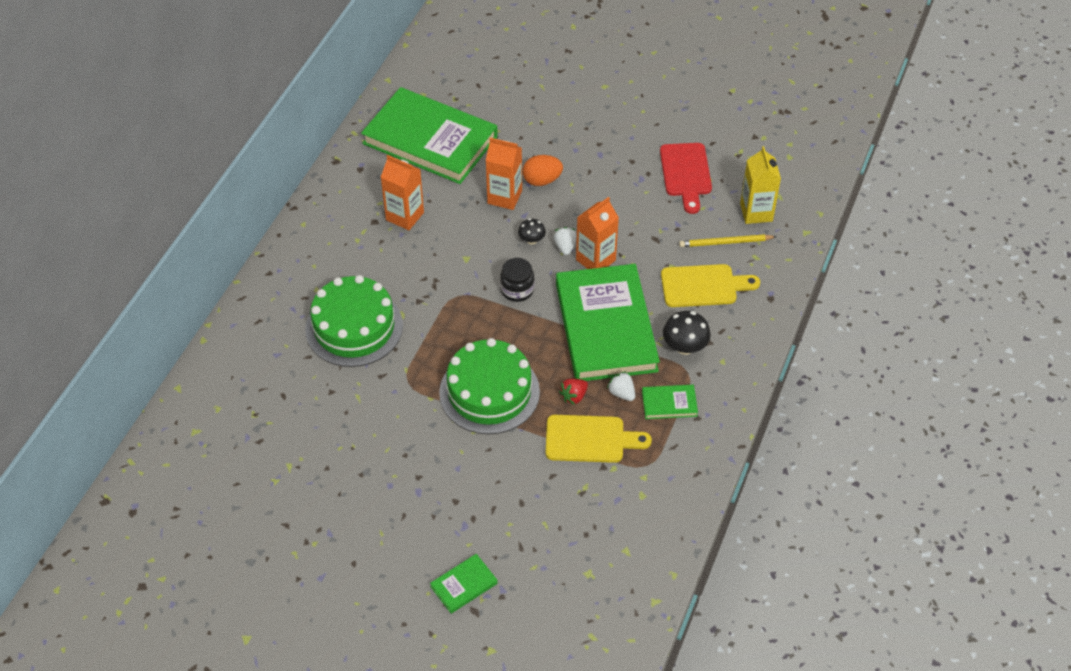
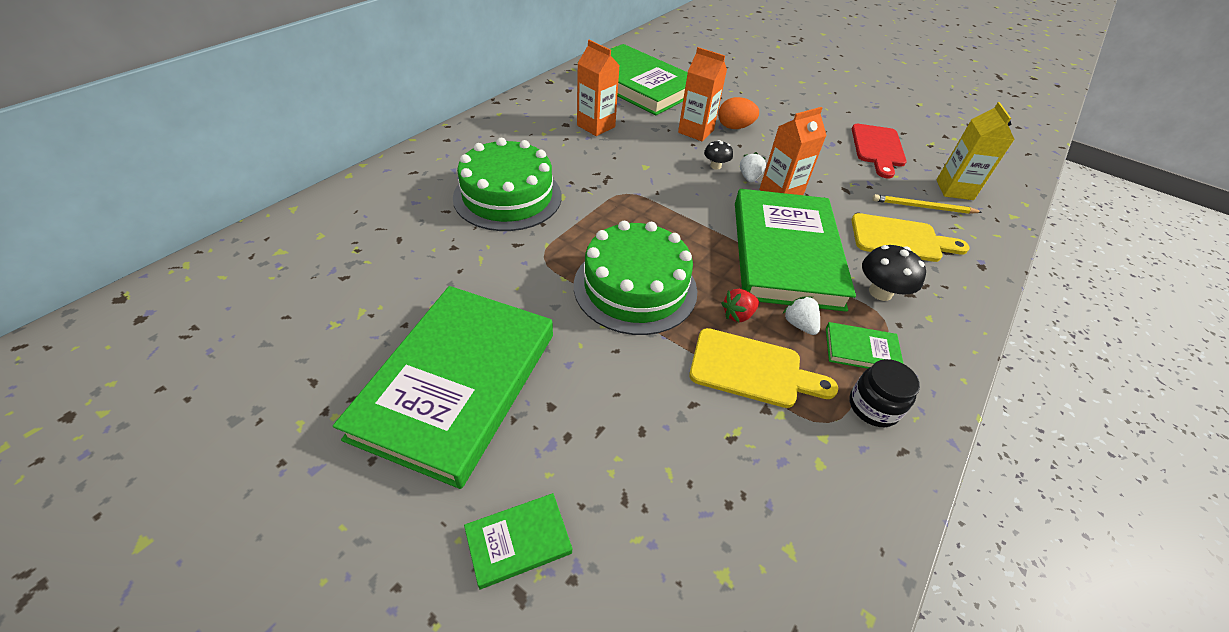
camera: 10 degrees right, 5 degrees down
(385, 502) = (456, 383): none -> green book
(517, 290) = (691, 201): black jar -> black jar (873, 407)

